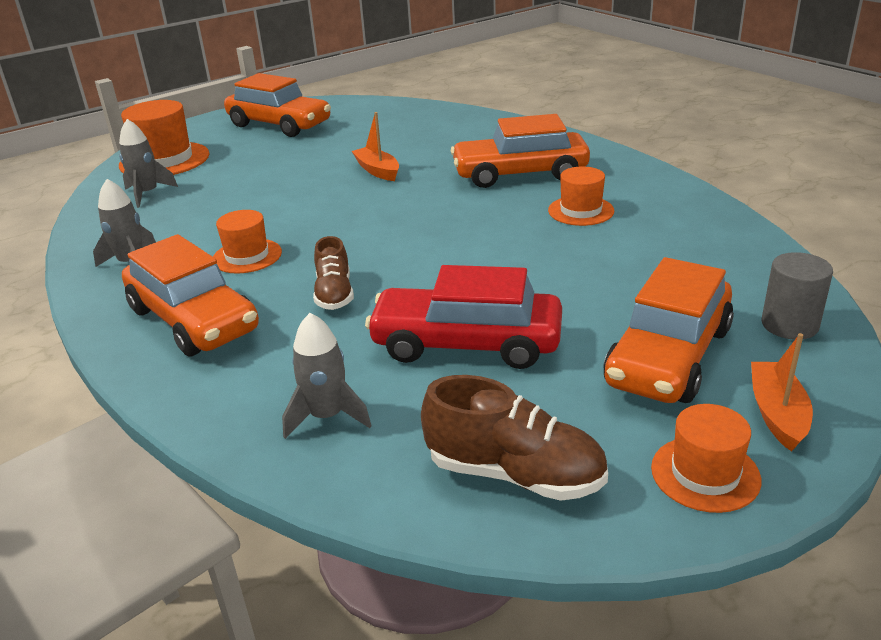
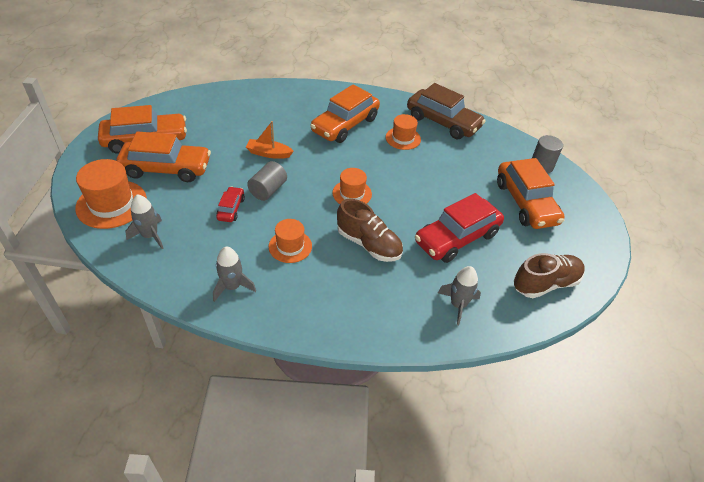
camera: 50 degrees left, 15 degrees up
(193, 320) = (327, 298): orange car -> orange car (166, 169)
(252, 201) = (231, 209): none -> red car
(317, 200) = (268, 190): none -> grey cylinder
(334, 294) = (369, 244): brown shoe -> brown shoe, size x1.51
(680, 214) = (443, 122): none -> brown car
(705, 474) = (589, 246): orange hat -> orange hat (352, 193)
(777, 414) = (580, 209): orange boat -> none

